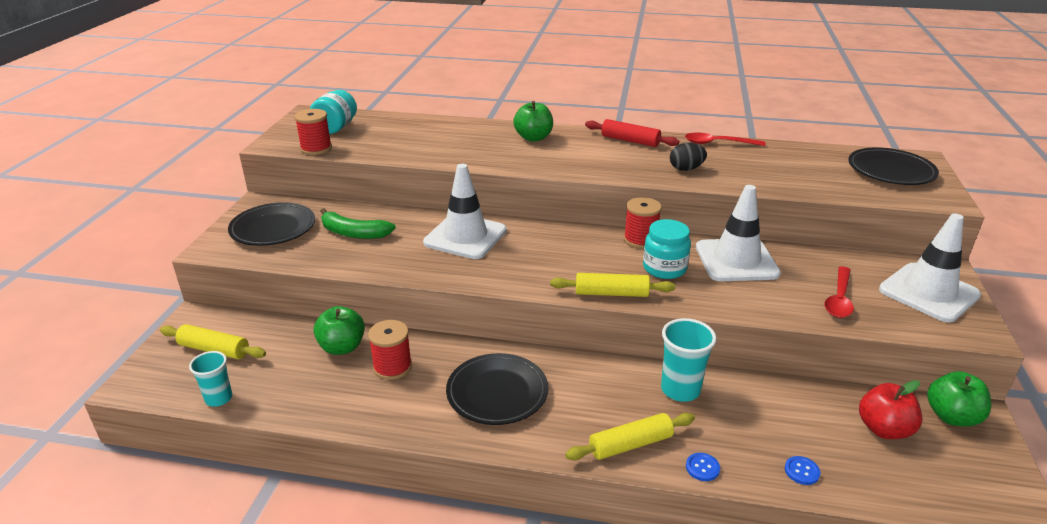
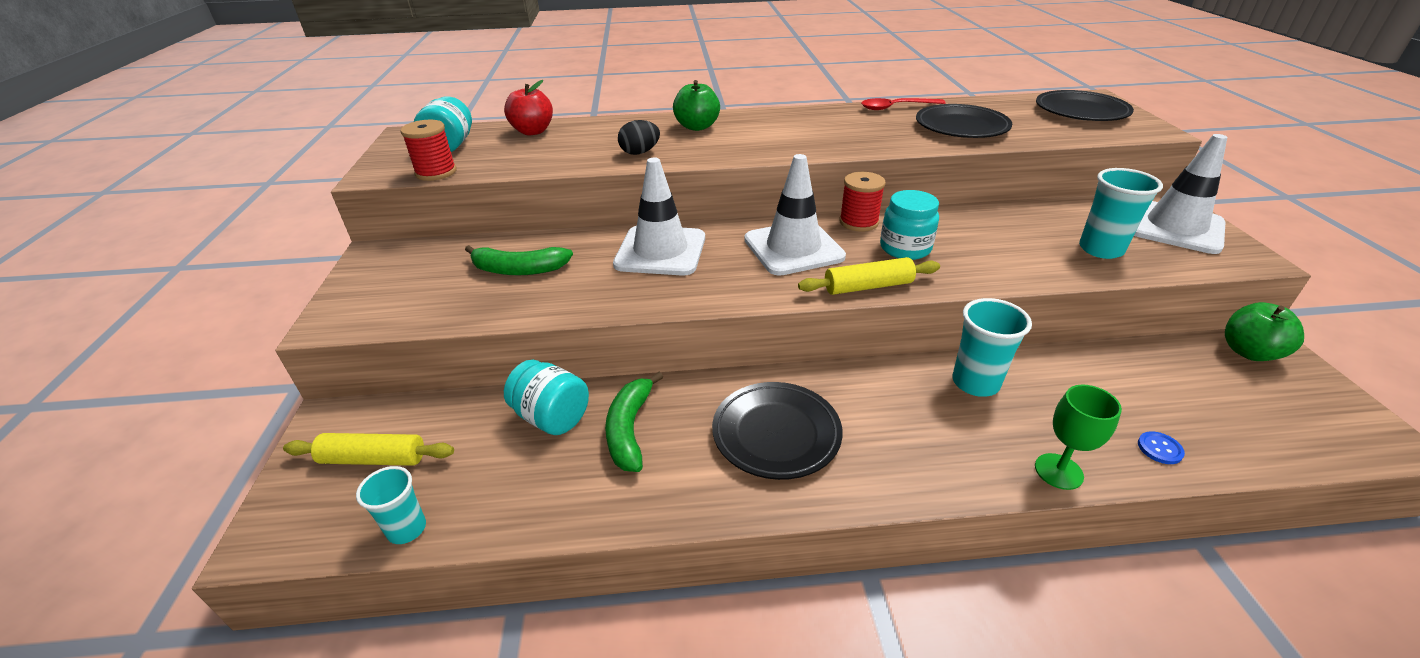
camera: 15 degrees left, 5 degrees up
(273, 229) = (407, 282): black plate -> black plate (961, 127)
(342, 347) = (552, 417): green apple -> turquoise jar
(392, 367) = (630, 429): red spool -> green banana
(630, 141) = (804, 116): red rolling pin -> none
(630, 444) = (964, 462): yellow rolling pin -> none
(686, 169) = (884, 136): black egg -> black egg (640, 152)
(702, 468) = (1058, 471): blue button -> green goblet
(736, 260) = (971, 227): white traffic cone -> white traffic cone (793, 248)
(839, 299) = (1100, 249): red spoon -> turquoise cup
(883, 429) = (1200, 380): red apple -> red apple (533, 131)

